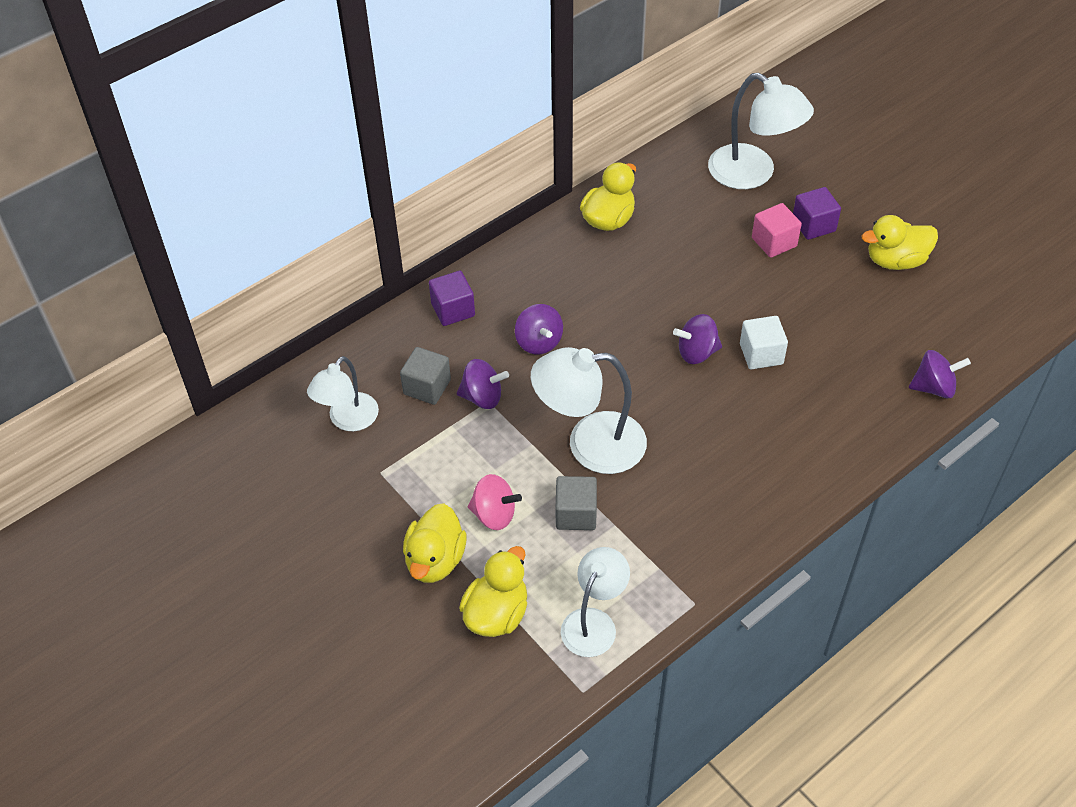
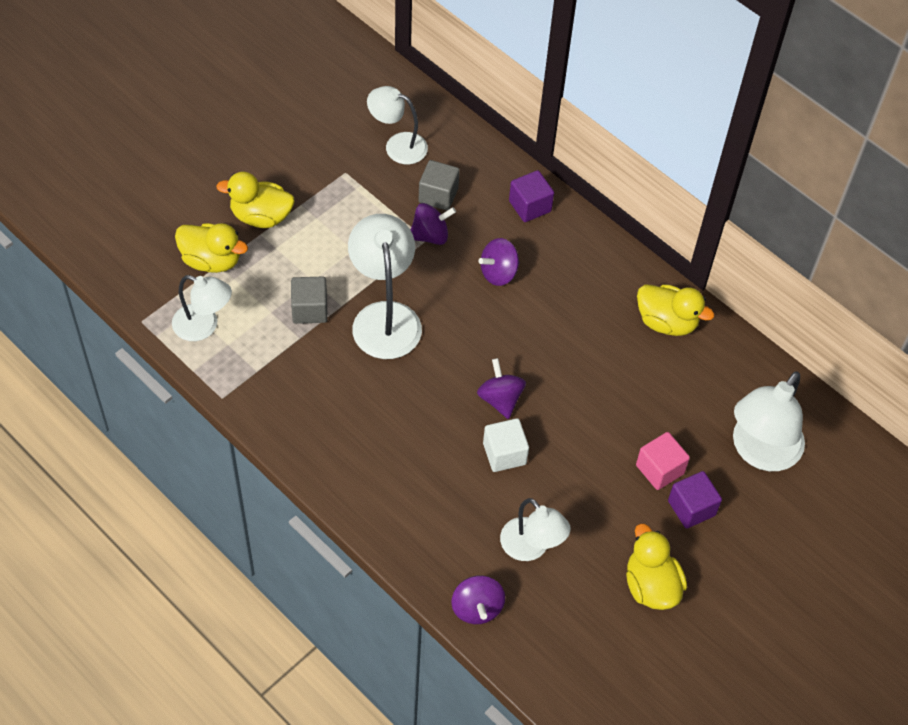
camera: 80 degrees right, 5 degrees up
(482, 397) = (430, 235): purple spinning top -> purple spinning top turned 105 degrees counterclockwise
(494, 514) = (307, 252): pink spinning top -> none
(864, 341) = (531, 547): none -> white lamp

